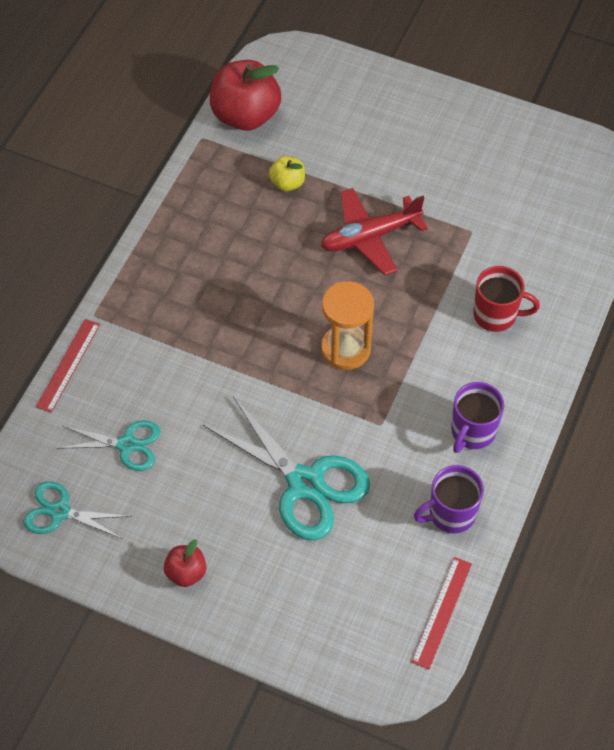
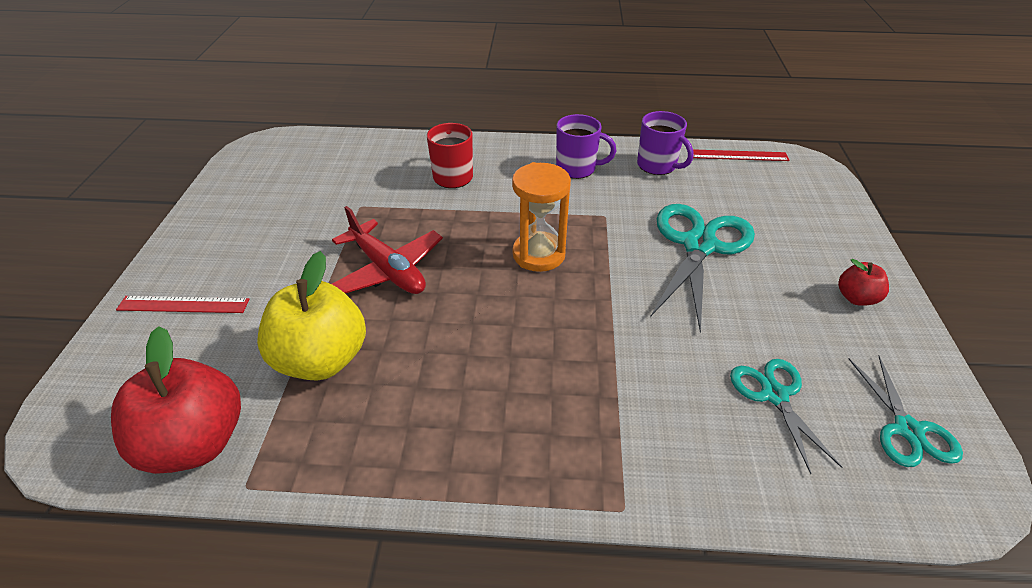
camera: 110 degrees left, 15 degrees down
(68, 365) = (720, 508): red ruler -> red ruler (183, 304)
(287, 183) = (322, 359): yellow apple -> yellow apple, size x2.02

